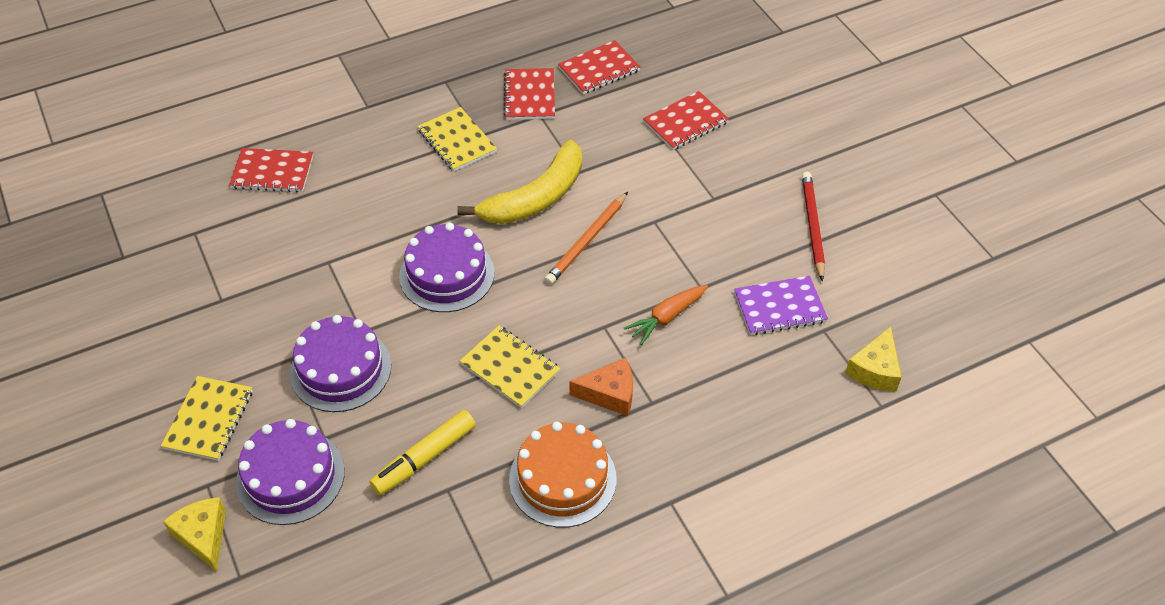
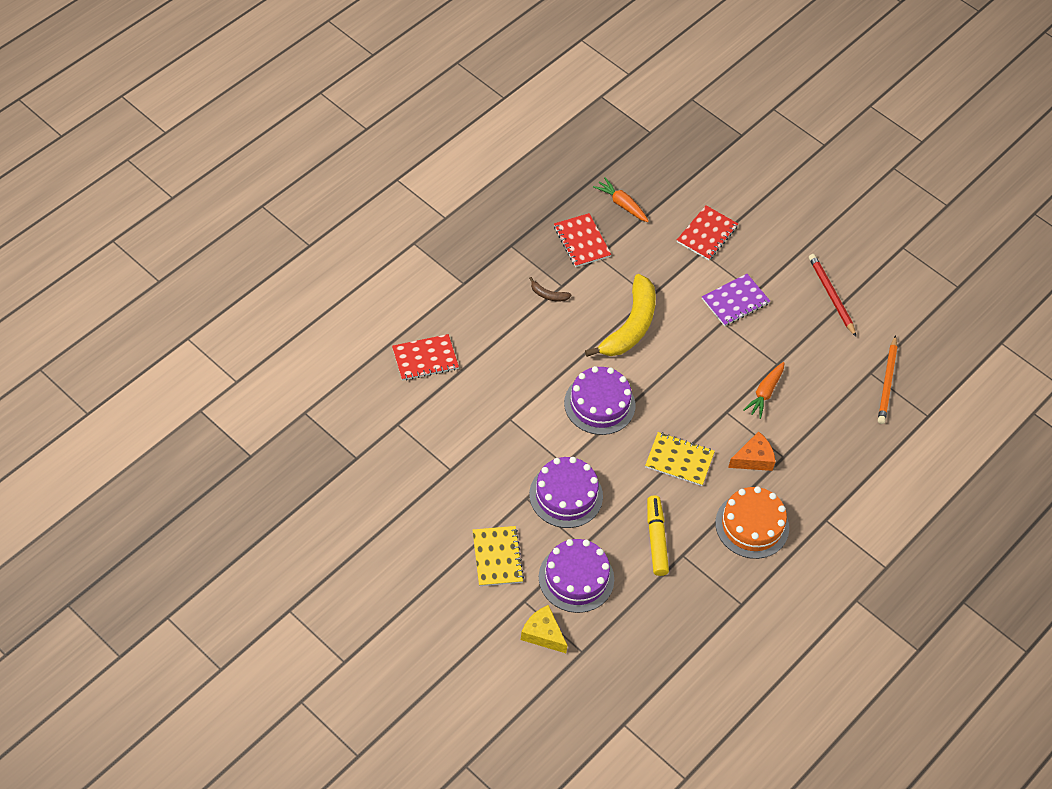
camera: 25 degrees left, 5 degrees up
(424, 458) = (656, 539): yellow marker -> yellow marker turned 150 degrees clockwise
(457, 141) = (548, 295): yellow notebook -> brown banana
(587, 241) = (683, 350): orange pencil -> orange pencil (887, 382)
(599, 69) = (622, 204): red notebook -> orange carrot
(779, 307) = (835, 364): purple notebook -> purple notebook (735, 301)
(875, 370) = (914, 391): yellow cheese -> none

